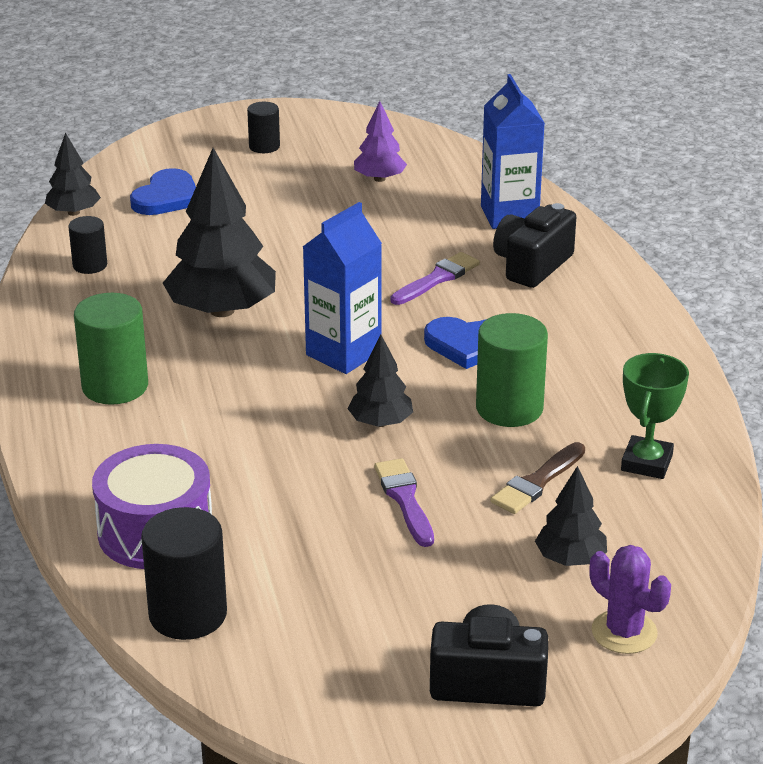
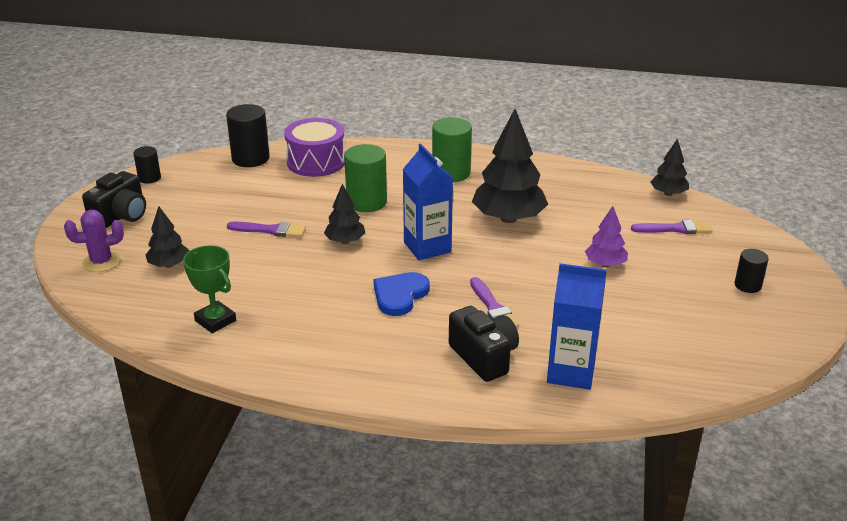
camera: 115 degrees right, 0 degrees up
(90, 265) = (593, 187): black cylinder -> black cylinder (149, 178)
(166, 197) = (675, 229): blue heart -> purple brush
(379, 179) = (667, 325): purple tree -> purple tree (605, 264)
(509, 408) = (317, 288): green cylinder -> green cylinder (366, 202)
(537, 482) = (240, 275): brown brush -> none

